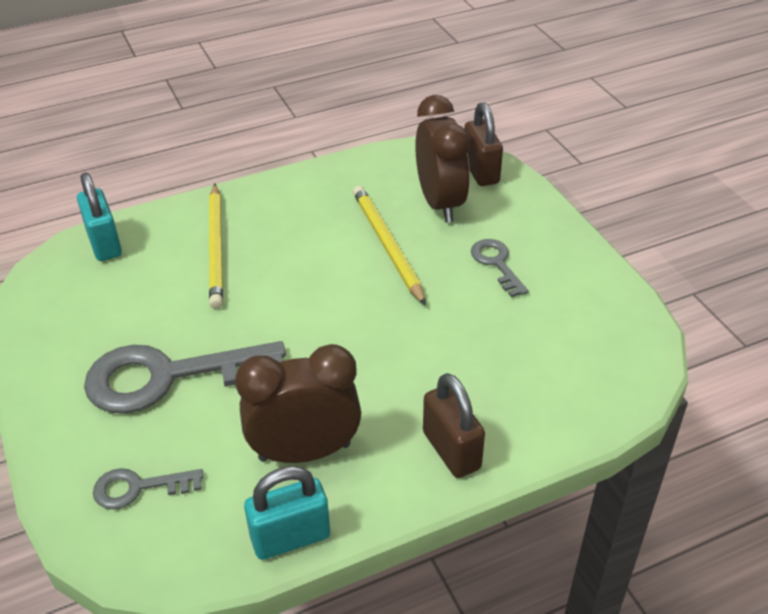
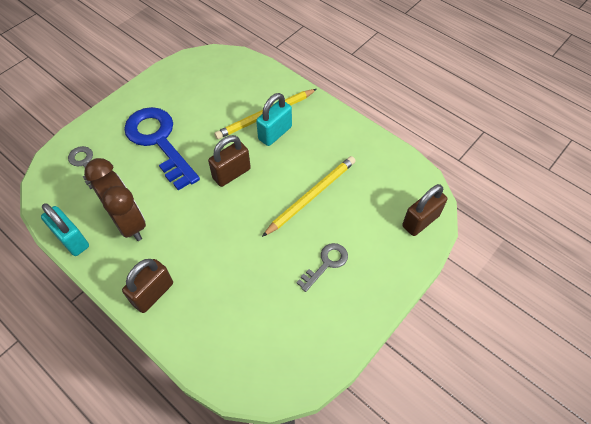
camera: 65 degrees right, 15 degrees up
(104, 244) = (244, 68): turquoise padlock -> turquoise padlock (275, 133)
(168, 377) = (159, 142): grey key -> blue key
(294, 310) = (231, 173): none -> brown padlock
(440, 203) = (370, 209): brown clock -> none

